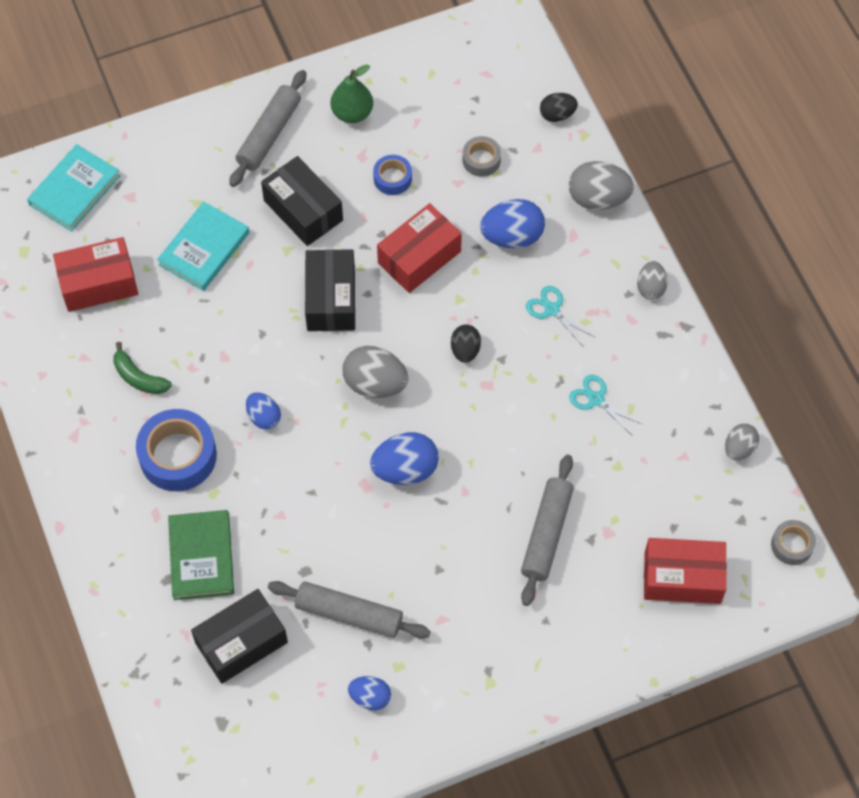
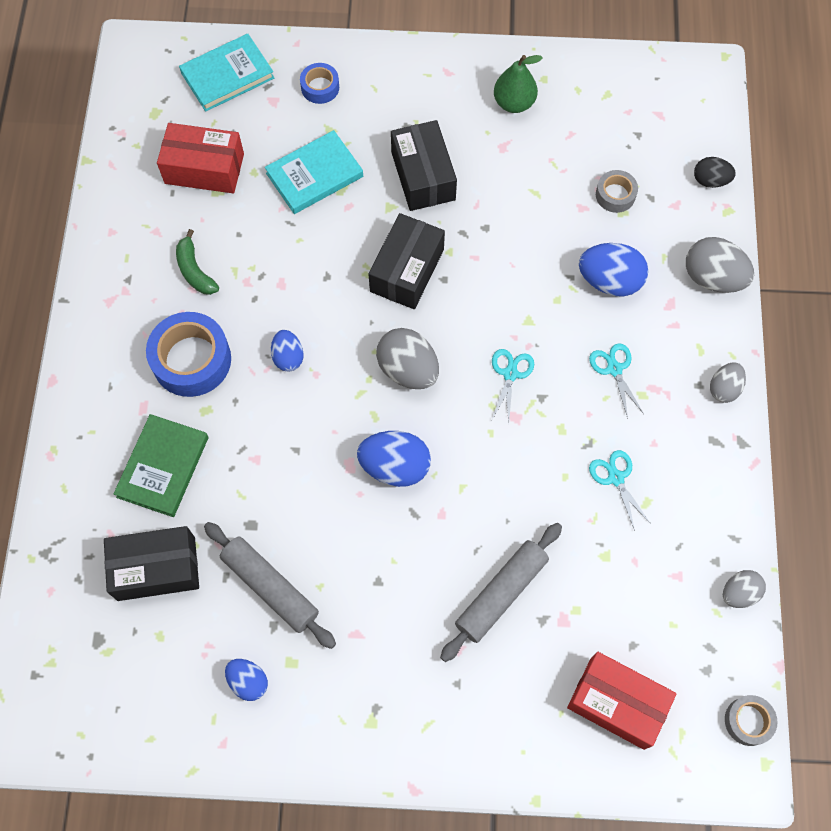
camera: 25 degrees right, 5 degrees up
(269, 134) = (427, 93): grey rolling pin -> none
(392, 178) = (521, 179): blue tape -> blue tape (320, 87)
(419, 257) = (510, 264): red box -> none
(465, 350) = (510, 373): black egg -> turquoise scissors

